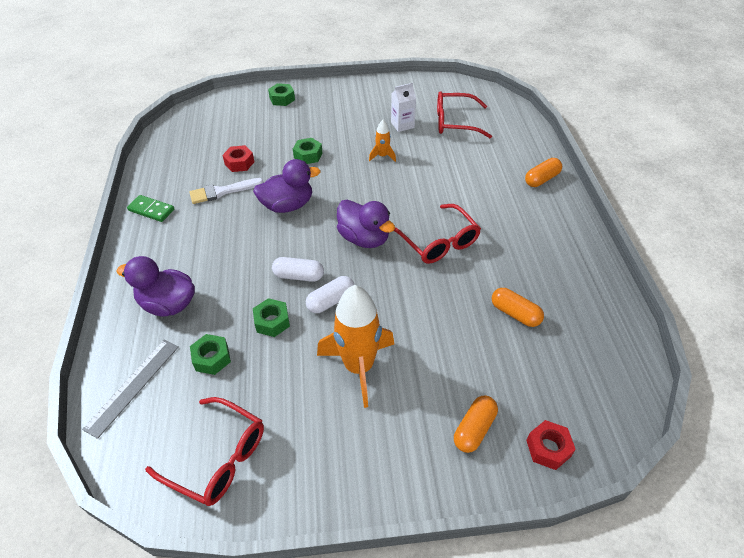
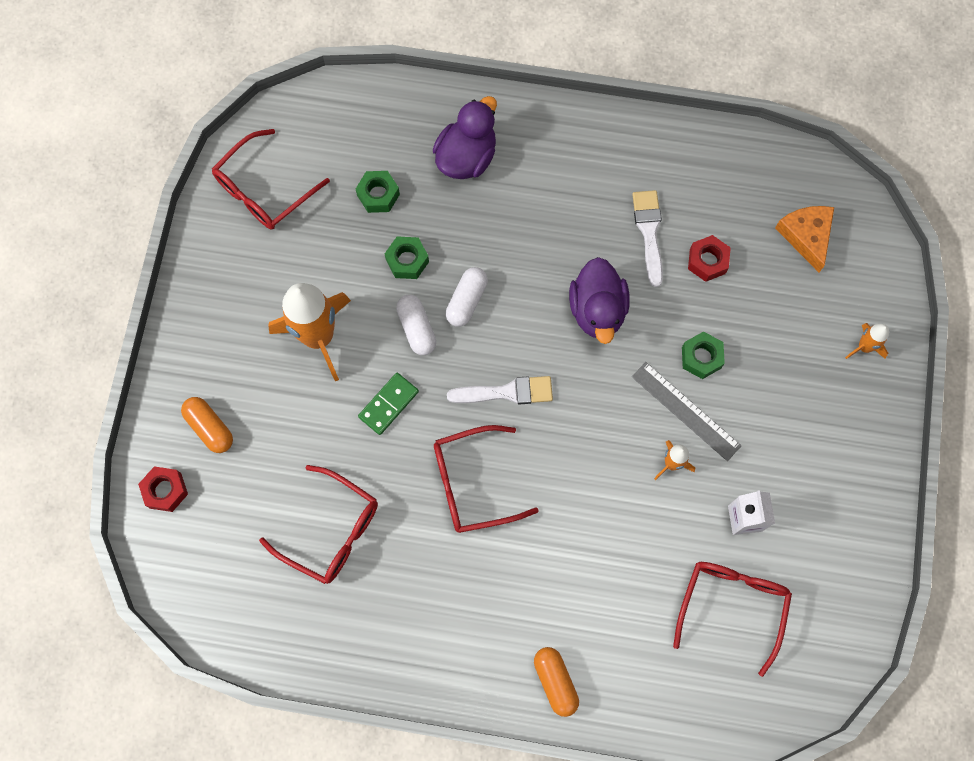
camera: 105 degrees right, 25 degrees up
(133, 386) = (368, 121): grey ruler -> grey ruler (685, 411)
(151, 210) = (635, 144): green domino -> green domino (388, 404)
(214, 127) = (806, 236): none -> orange cheese
(282, 99) = (864, 347): green nut -> orange rocket
(364, 238) = (507, 392): purple duck -> white brush
(515, 313) = (331, 531): orange capsule -> red glasses

